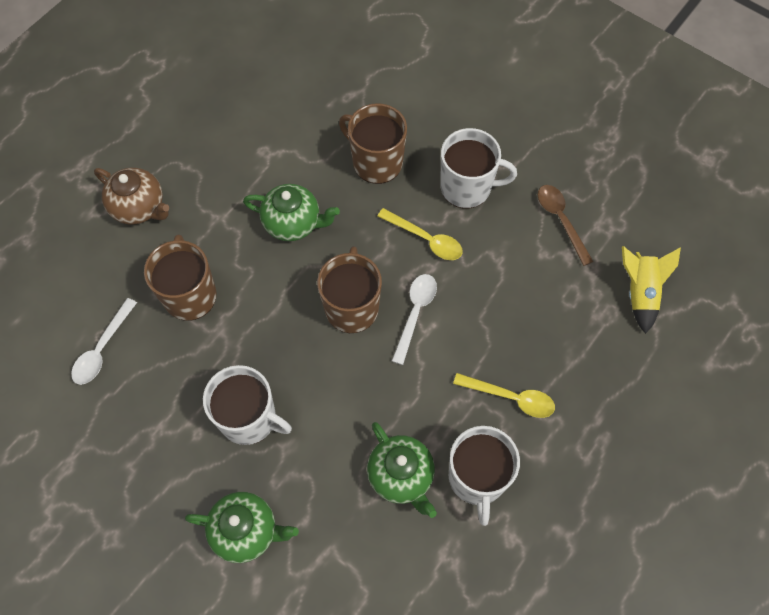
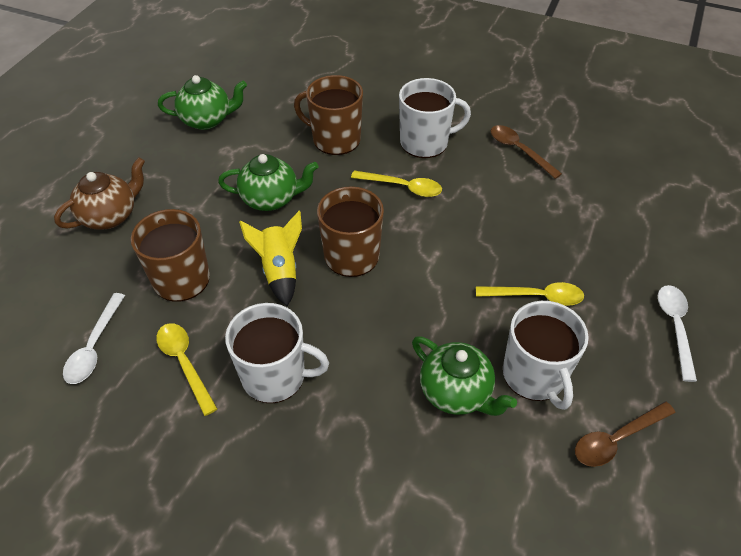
camera: 15 degrees left, 15 degrees down
(139, 207) = (110, 215): brown teapot -> brown teapot turned 60 degrees counterclockwise
(175, 386) = (184, 363): none -> yellow spoon
(246, 531) = (304, 490): green teapot -> green teapot (207, 120)
(415, 313) = (415, 247): white spoon -> white spoon (675, 327)
(525, 558) = (616, 439): none -> brown spoon
(640, 292) = (613, 189): yellow rocket -> yellow rocket (279, 271)

